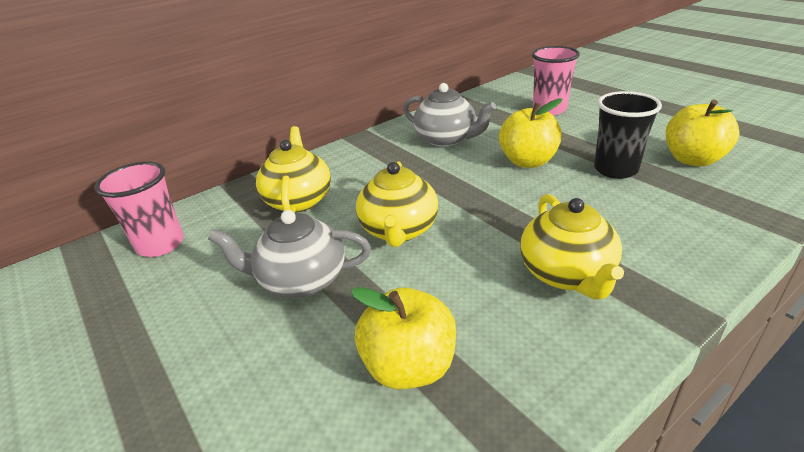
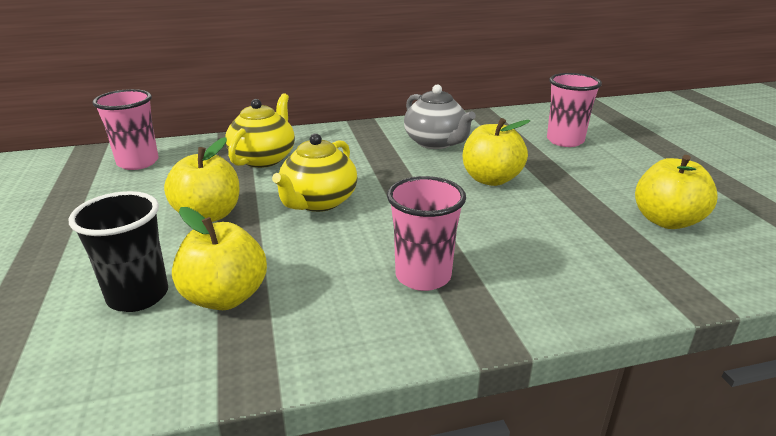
camera: 20 degrees right, 5 degrees down
(301, 280) = (208, 215): grey teapot -> yellow apple
(567, 274) = (423, 276): yellow teapot -> pink cup
(615, 169) = (571, 208): black cup -> black cup (138, 296)

